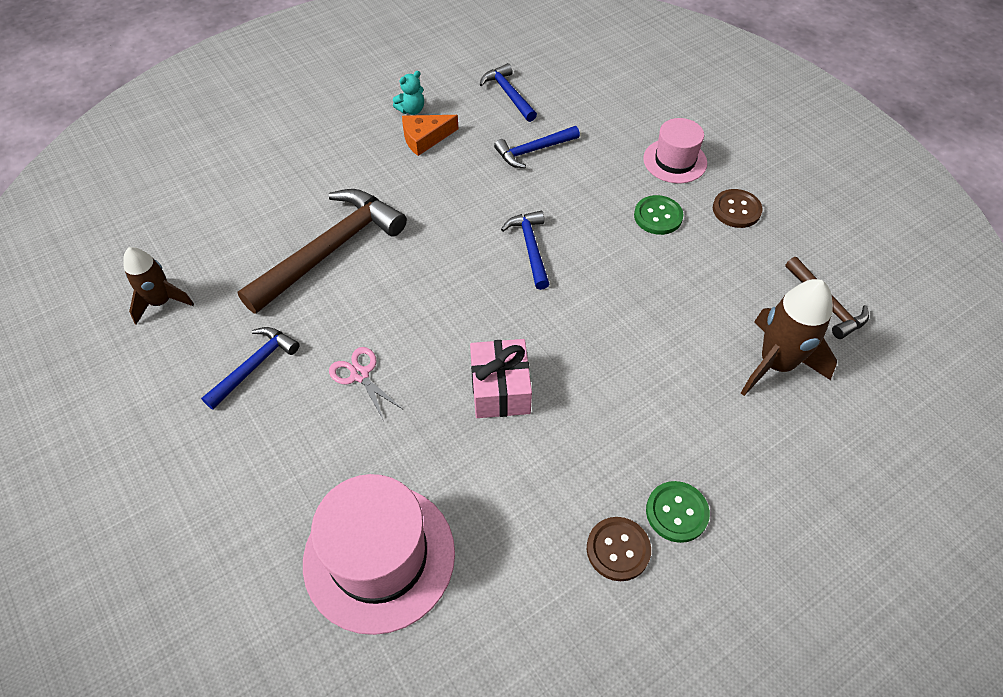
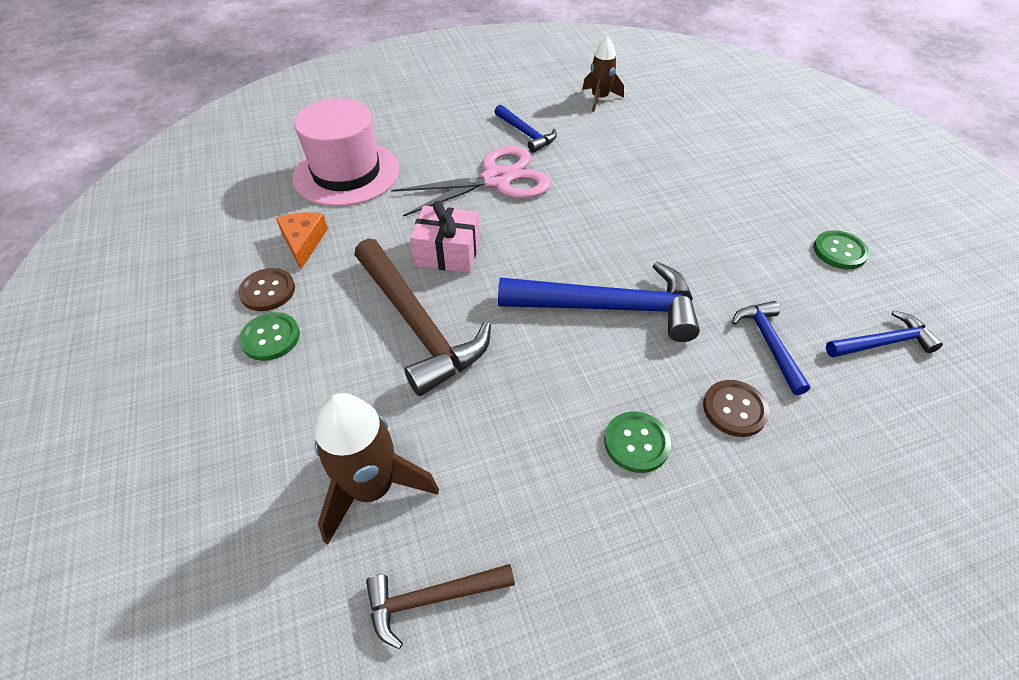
camera: 105 degrees right, 5 degrees down
(329, 251) = (633, 176): brown hammer -> brown hammer (417, 324)
(360, 374) = (497, 180): pink scissors -> pink scissors, size x2.12
(411, 110) = (839, 251): turquoise teddy bear -> green button
(425, 138) = (789, 255): orange cheese -> orange cheese (303, 242)
(530, 248) = (608, 307): blue hammer -> blue hammer, size x1.87
(675, 161) = (746, 502): pink hat -> none
(736, 210) = (634, 550): brown button -> brown button (734, 409)

